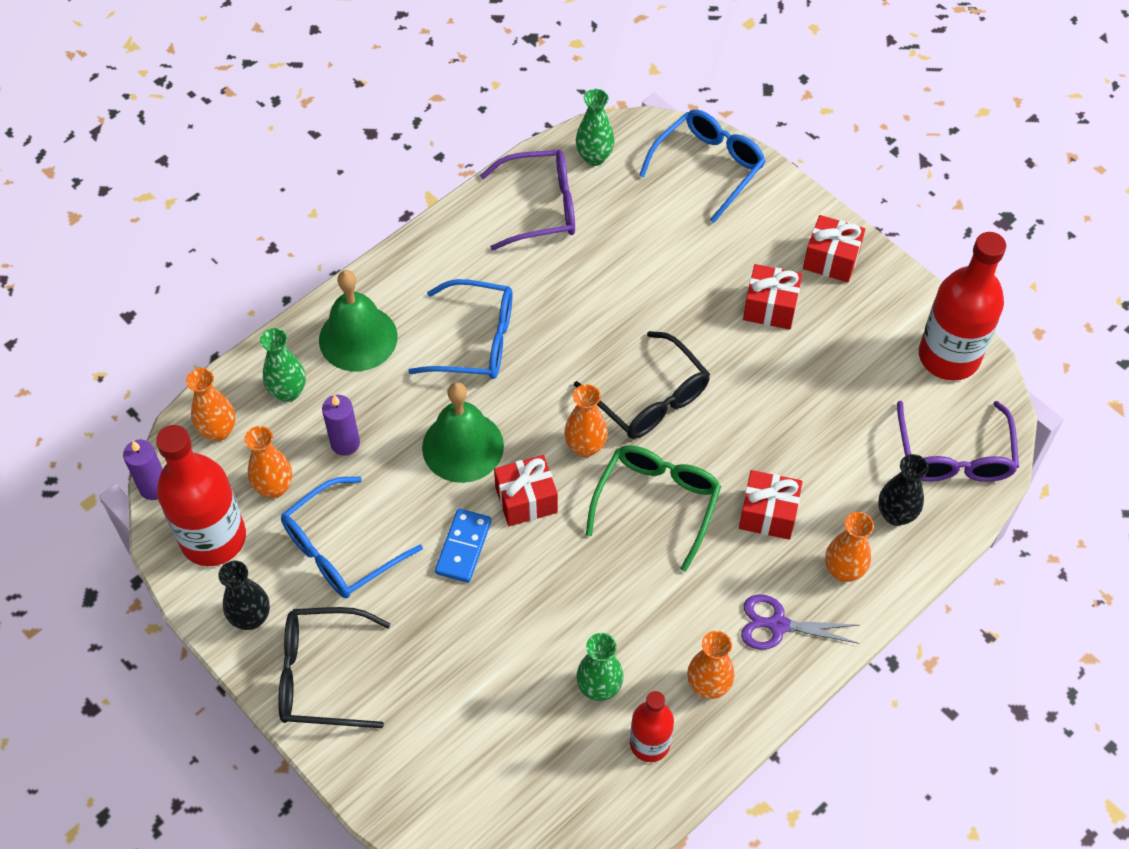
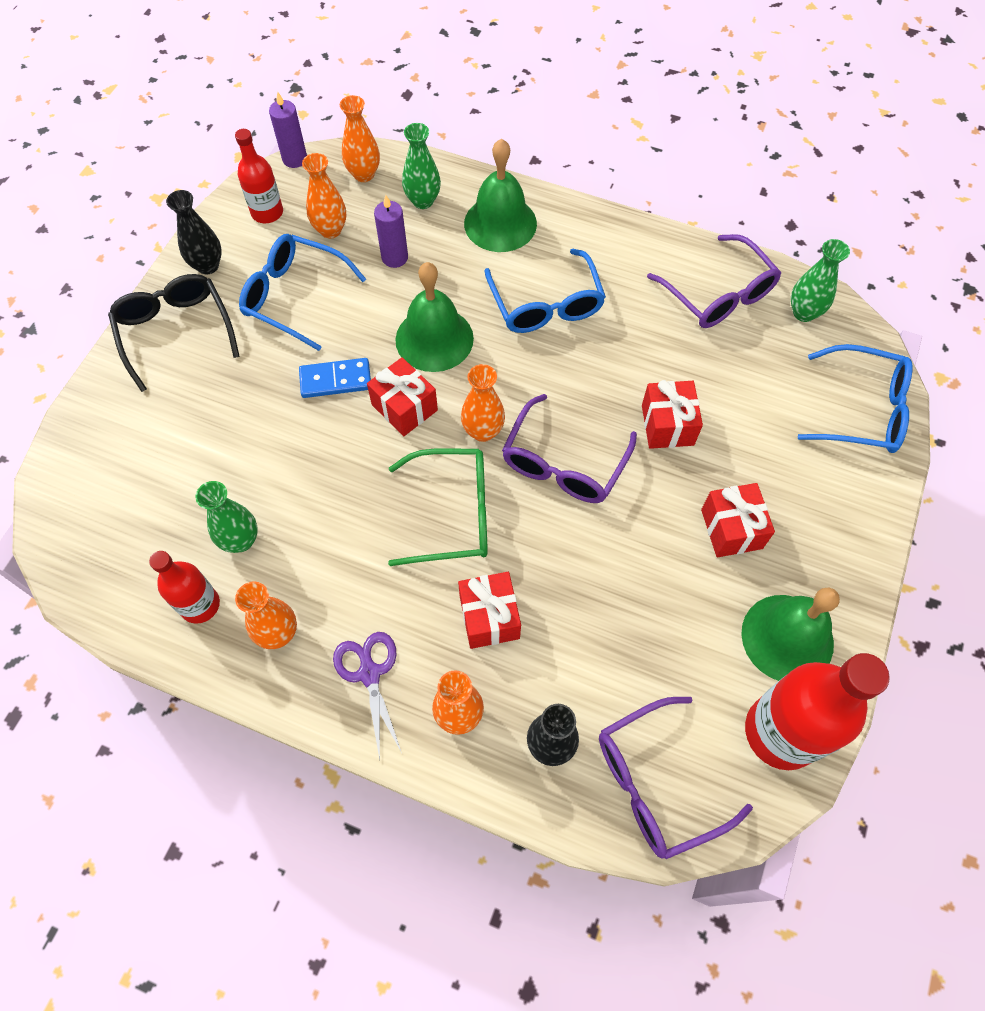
camera: 65 degrees right, 5 degrees up
(213, 538) = (267, 212): red bottle -> red bottle, size x0.57
(650, 398) = (563, 463): black glasses -> purple glasses
(831, 259) = (828, 565): red gift -> red gift (667, 425)
(878, 316) = (787, 638): none -> green bell

